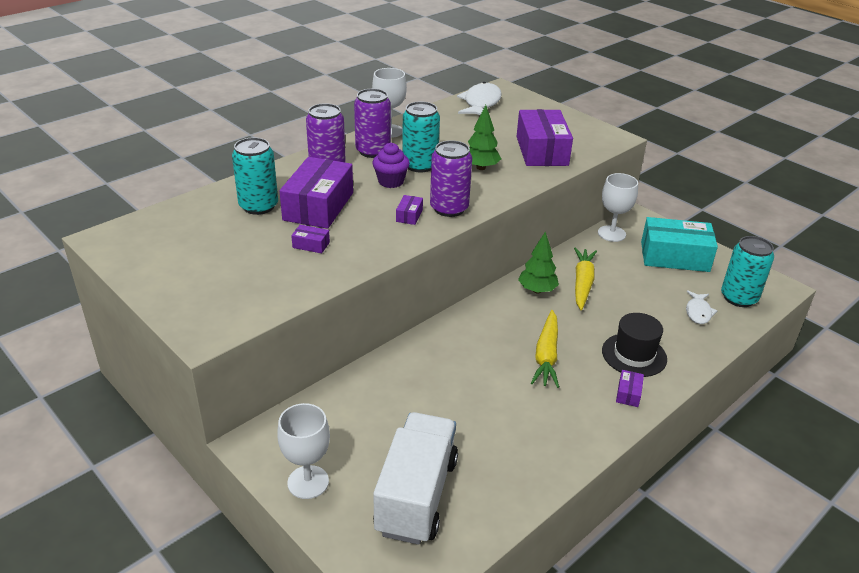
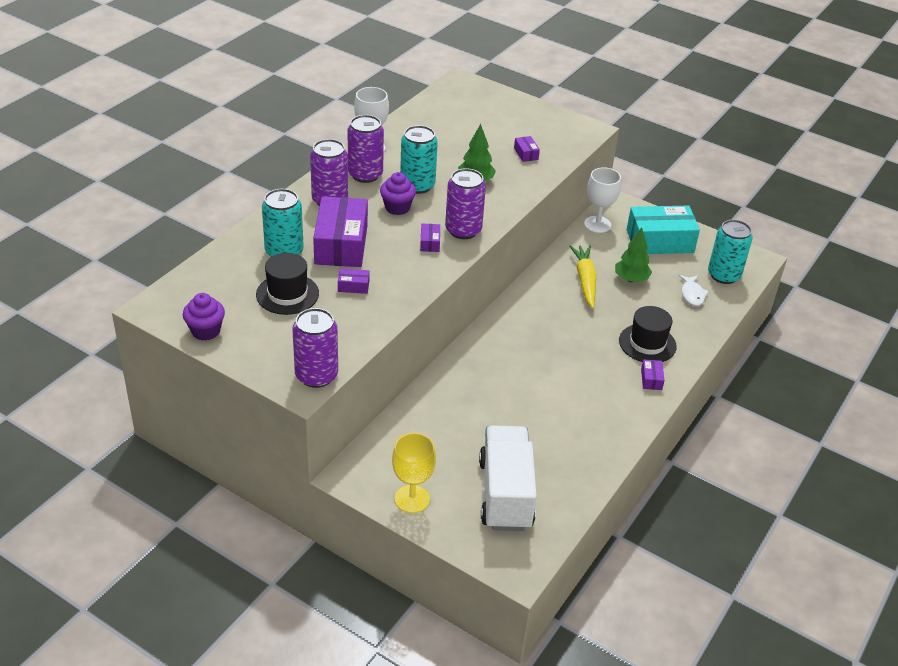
camera: 15 degrees left, 5 degrees up
(139, 266) = (205, 331): none -> purple cupcake
(226, 325) = (316, 375): none -> purple can
(240, 243) = (287, 294): none -> black hat
(308, 482) = (412, 499): white goblet -> yellow goblet
(481, 103) = (448, 103): white fish -> none
(537, 290) = (546, 293): green tree -> green tree (631, 279)
(541, 151) = (526, 154): purple box -> purple box, size x0.41
(546, 355) = (573, 356): yellow carrot -> none

